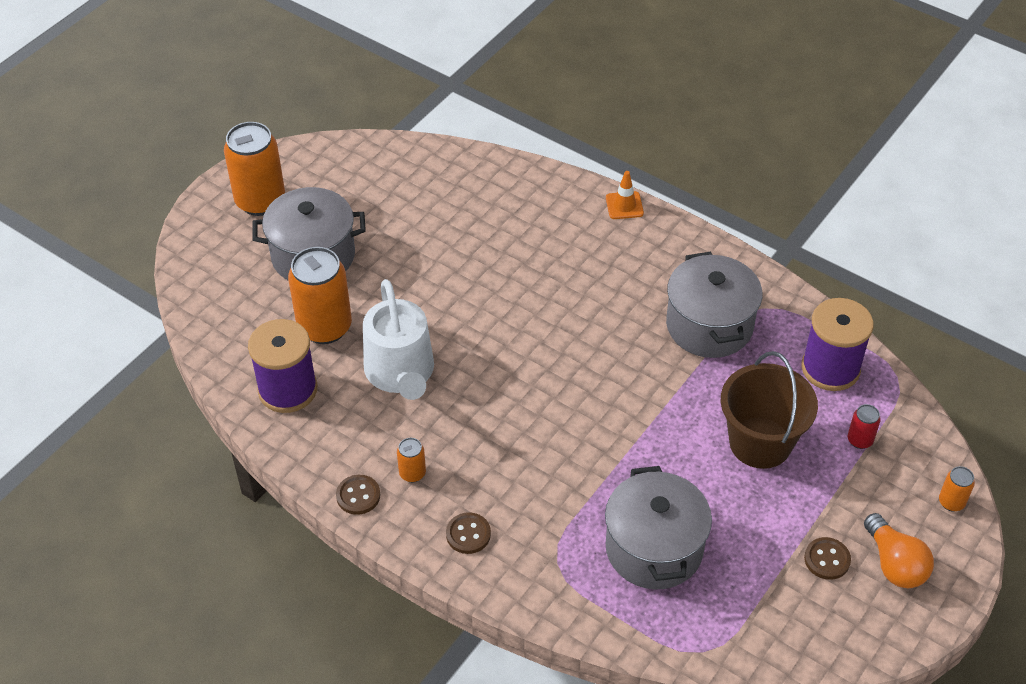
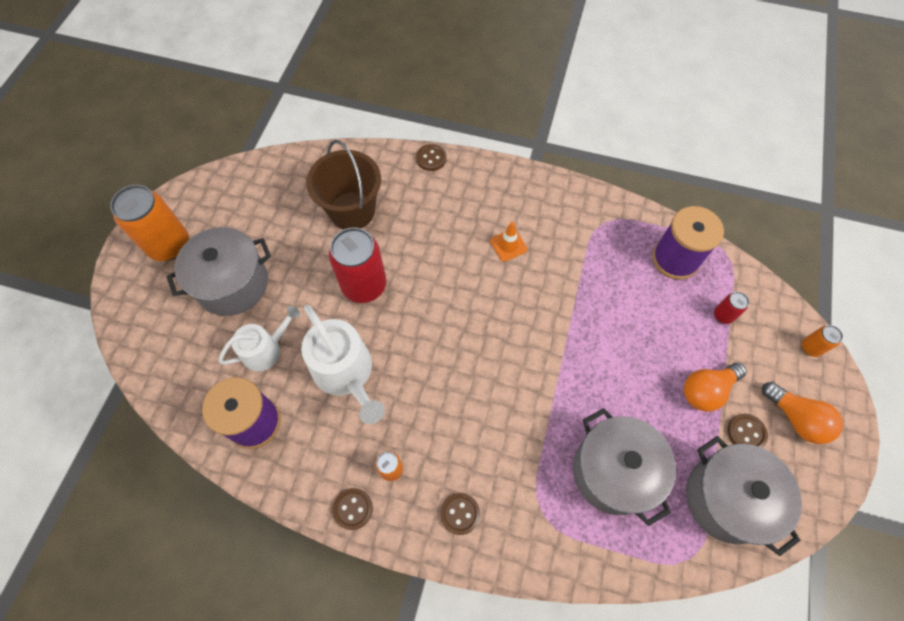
camera: 20 degrees left, 15 degrees up
(325, 327) = (266, 350): orange can -> white watering can
(454, 296) = (364, 285): none -> red can
(585, 189) = (431, 158): none -> brown button
(624, 205) = (466, 164): orange traffic cone -> orange traffic cone (508, 245)
(709, 325) = (572, 250): grey pot -> grey pot (726, 499)
(760, 443) = (652, 343): brown bucket -> brown bucket (352, 210)
(801, 506) = (706, 390): none -> orange light bulb

